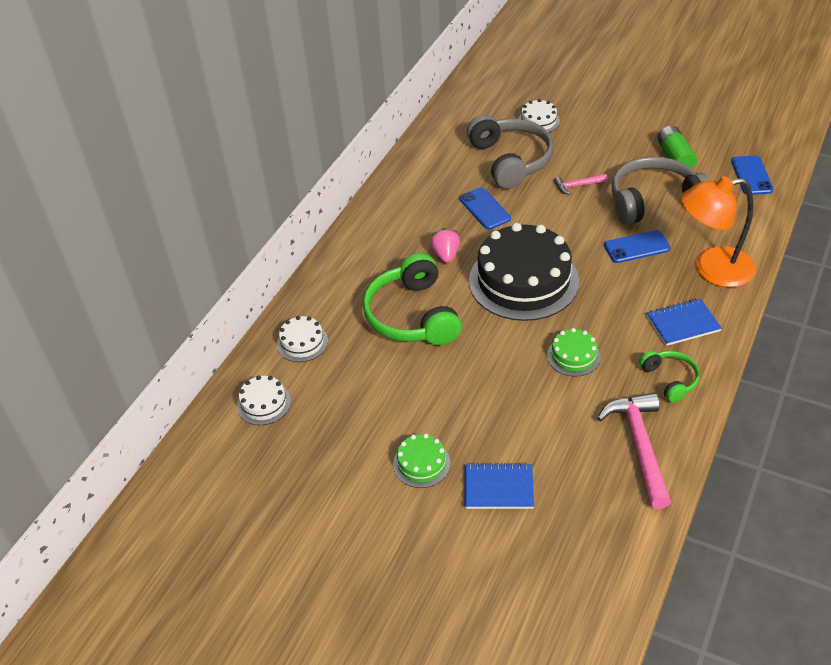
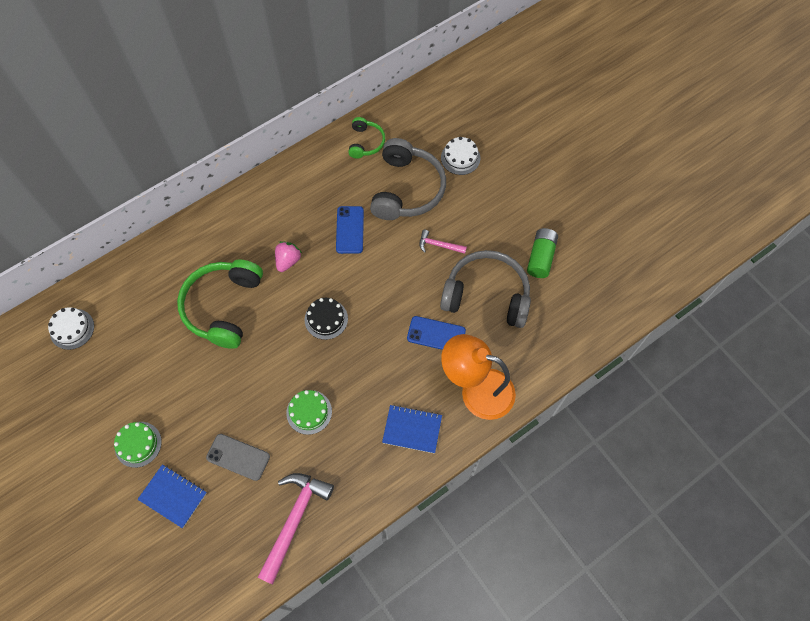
camera: 25 degrees right, 20 degrees up
(302, 342) = (132, 288): white cake -> none
(523, 281) = (326, 319): black cake -> black cake, size x0.45
(536, 423) = (238, 457): none -> grey phone
(670, 379) = (361, 475): green headphones -> green headphones (365, 142)
(751, 175) = (588, 312): blue phone -> none

